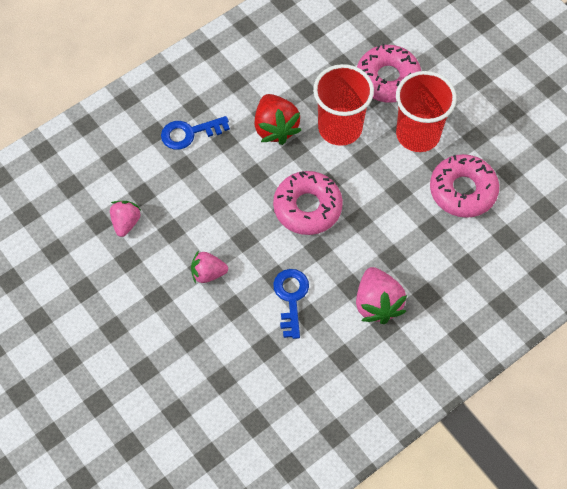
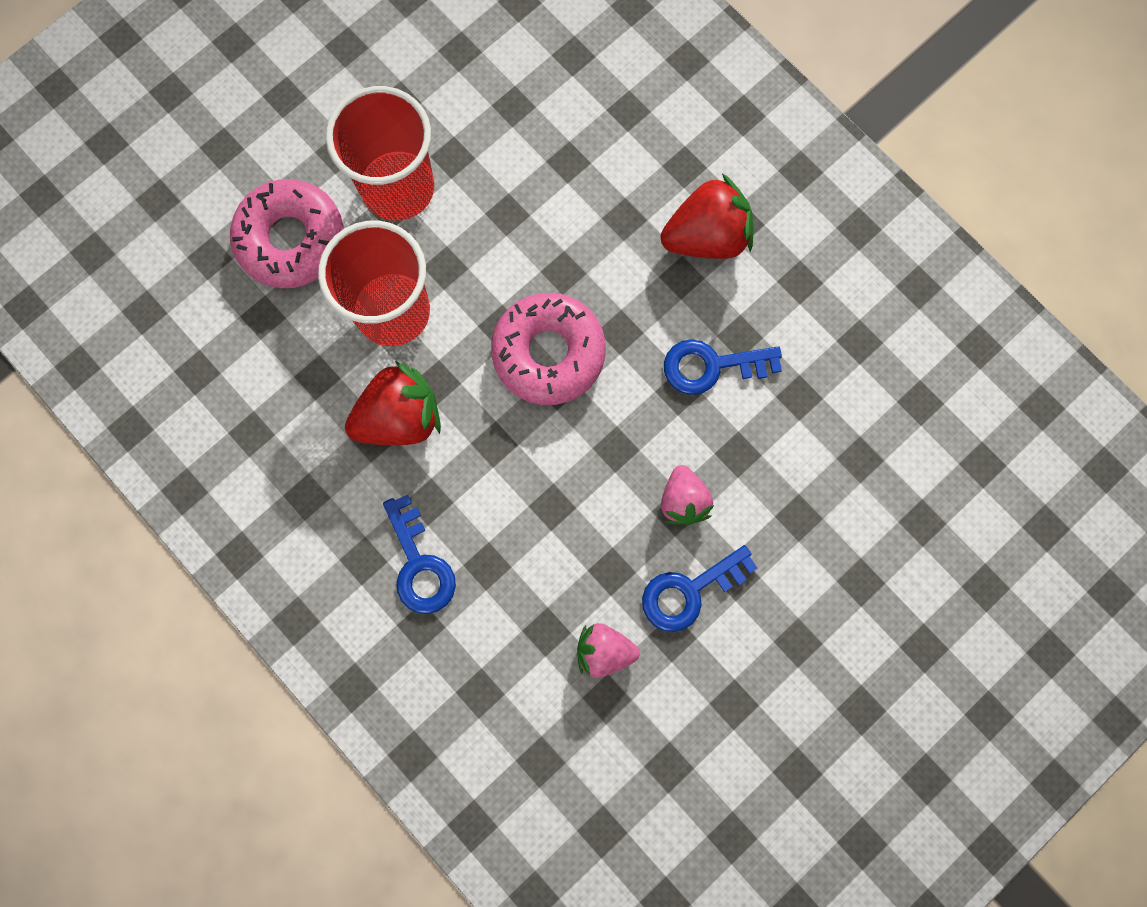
camera: 95 degrees left, 15 degrees up
(153, 271) = (689, 592): none -> blue key
(377, 304) = (707, 236): pink strawberry -> red strawberry
(463, 190) = (498, 118): pink donut -> none

